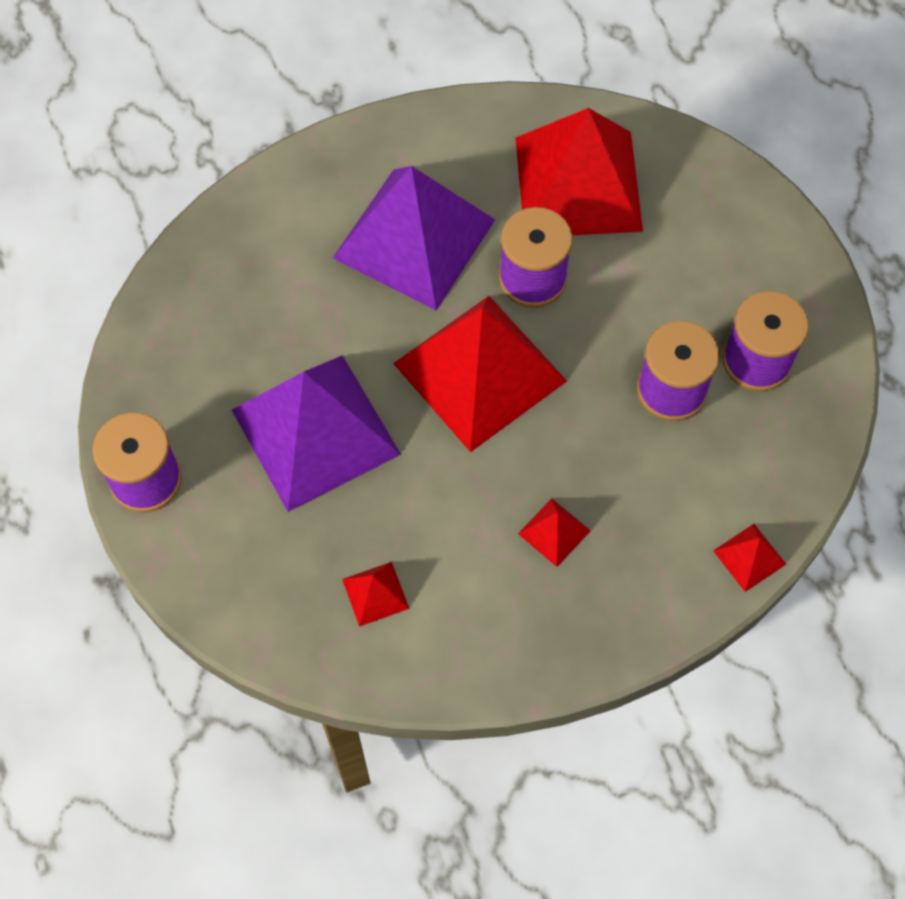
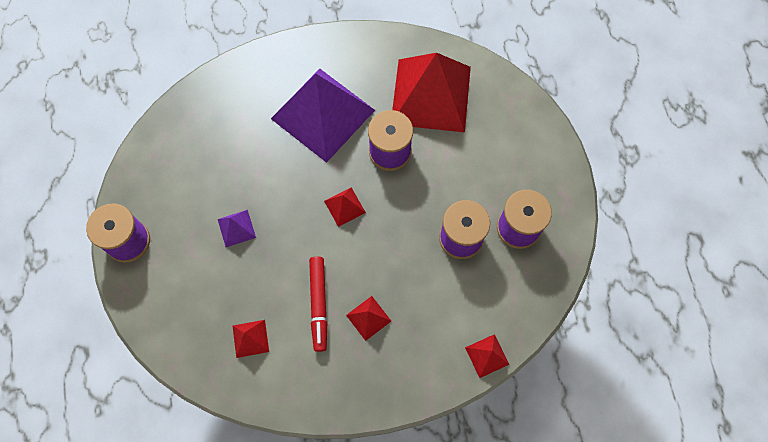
camera: 10 degrees right, 5 degrees up
(315, 432) = (236, 228): purple pyramid -> purple pyramid, size x0.40
(472, 525) = (319, 304): none -> red marker
(480, 372) = (344, 206): red pyramid -> red pyramid, size x0.40

